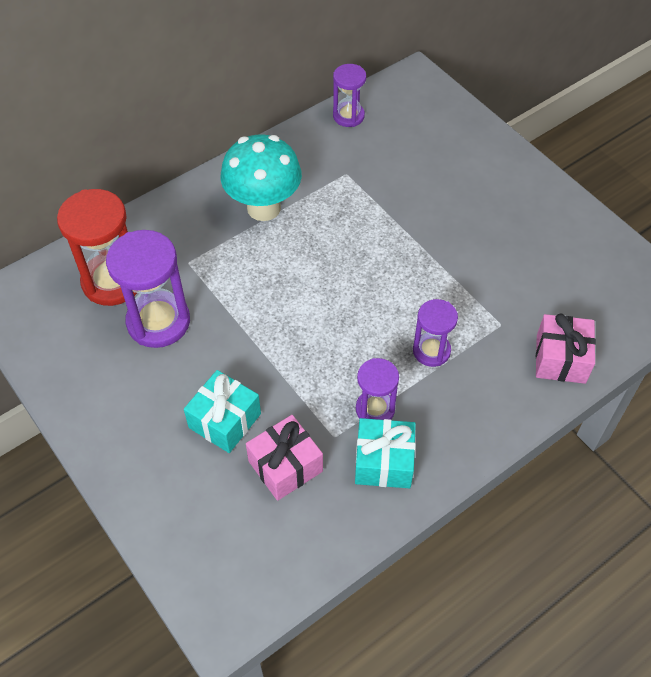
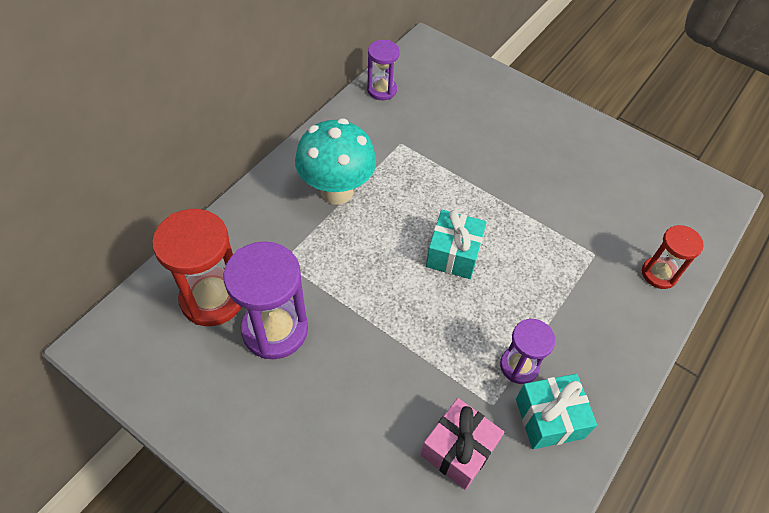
camera: 20 degrees left, 0 degrees up
(225, 420) = (380, 418): turquoise gift -> turquoise gift (453, 254)
(431, 351) = (545, 294): purple hourglass -> none
(560, 359) = (659, 274): pink gift -> red hourglass

